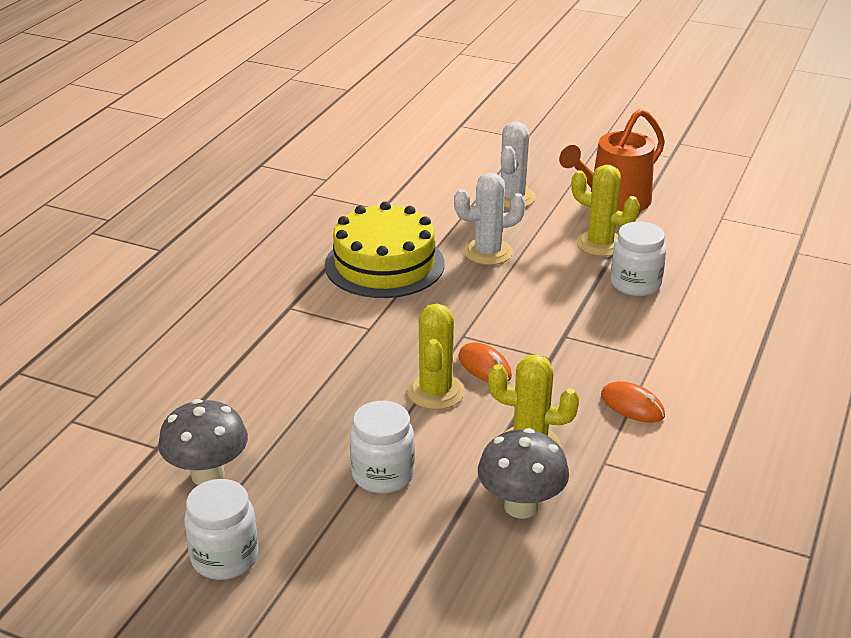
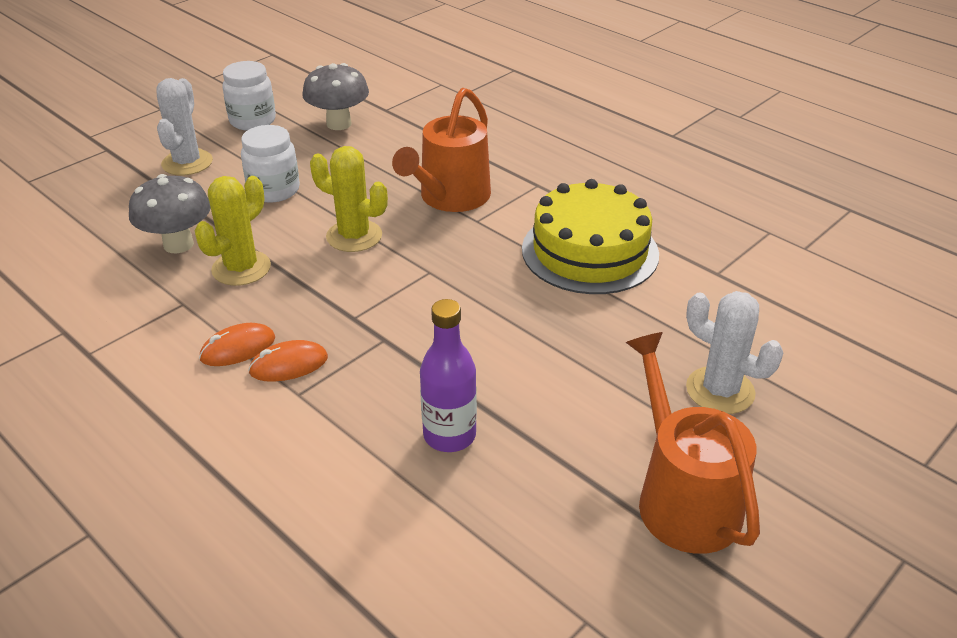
camera: 110 degrees right, 5 degrees up
(337, 352) = (450, 197): none -> orange watering can
(484, 367) = (370, 272): orange mouse -> orange mouse (289, 365)
(488, 252) = (583, 330): white cactus -> white cactus (187, 163)
(600, 244) = (562, 437): yellow cactus -> none
(635, 284) = (449, 435): white jar -> purple bottle

